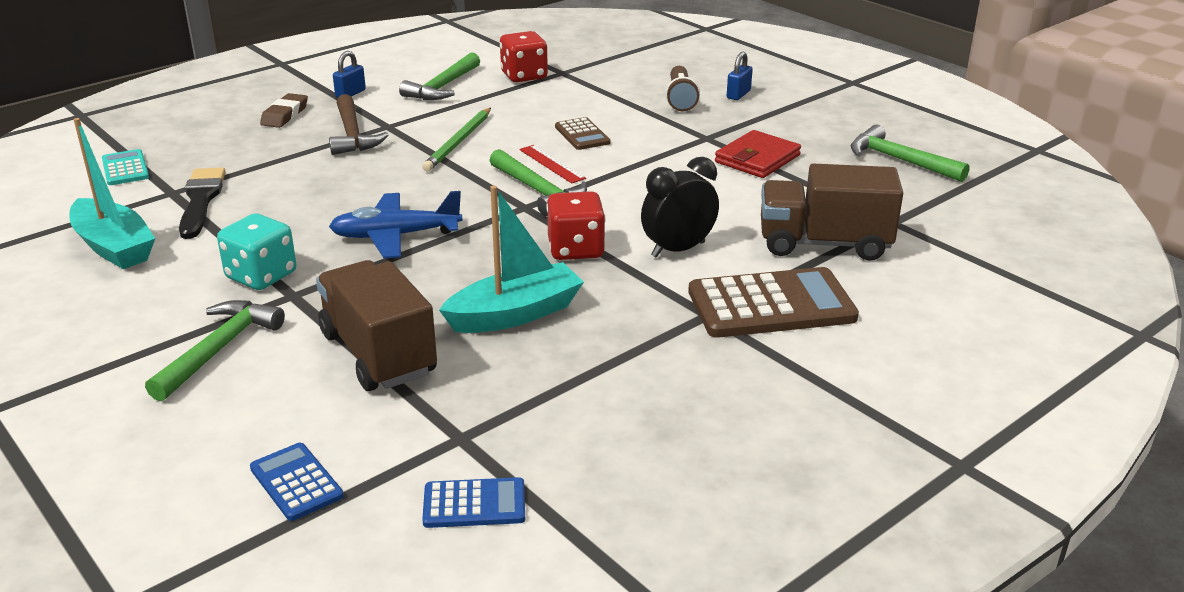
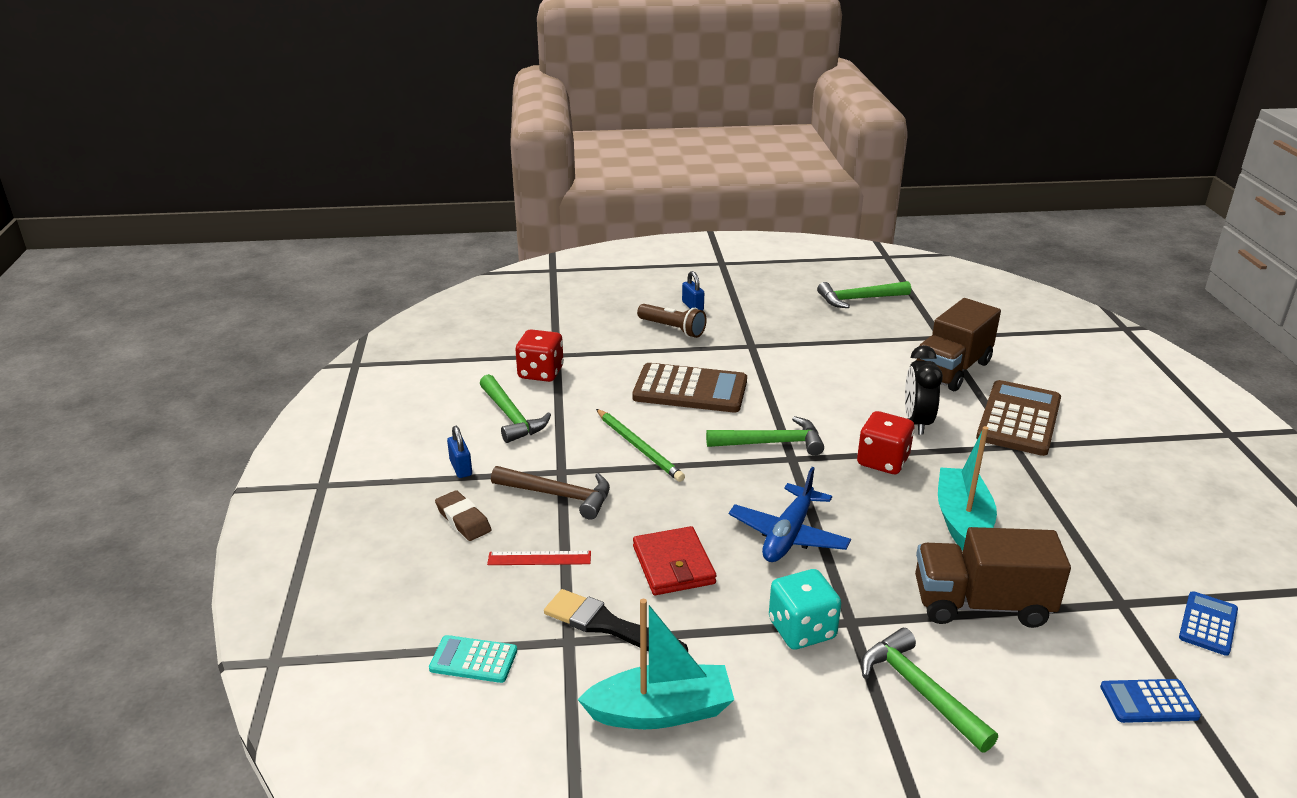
camera: 55 degrees left, 0 degrees up
(552, 164) = (729, 420): red ruler -> red ruler (539, 558)
(582, 135) = (690, 390): brown calculator -> brown calculator, size x1.92
(757, 159) = (807, 342): red wallet -> red wallet (673, 565)

